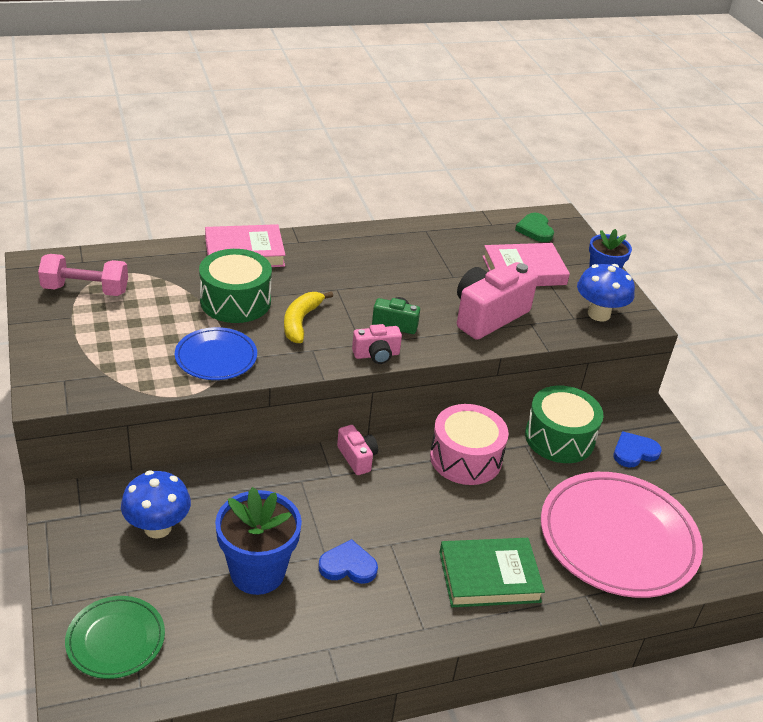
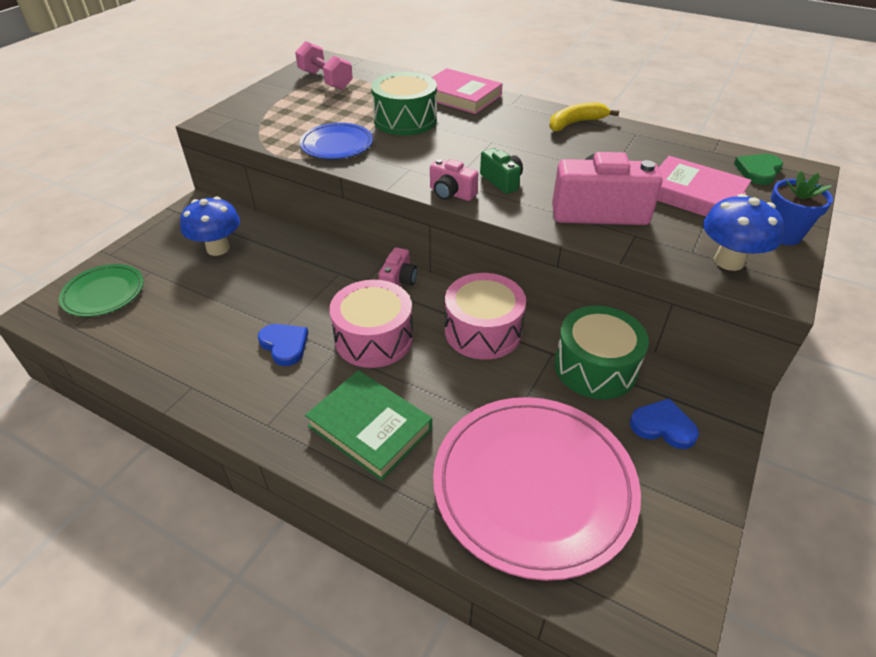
camera: 50 degrees right, 5 degrees up
(257, 572) = (227, 310): blue flower pot -> none
(301, 322) = (429, 149): yellow banana -> yellow banana (575, 123)
(403, 514) = (374, 338): none -> pink drum

